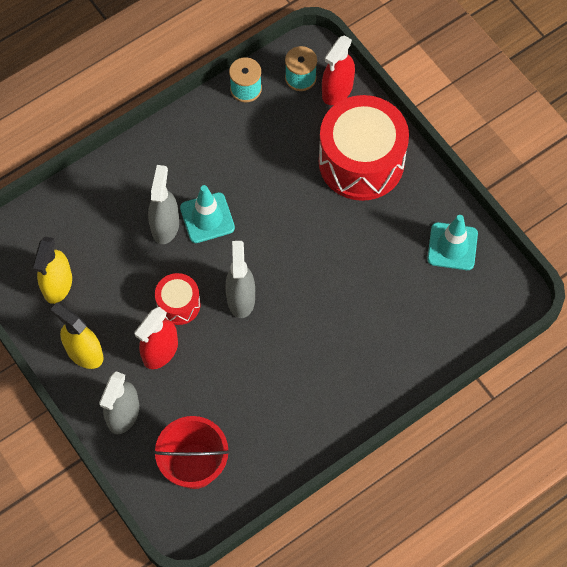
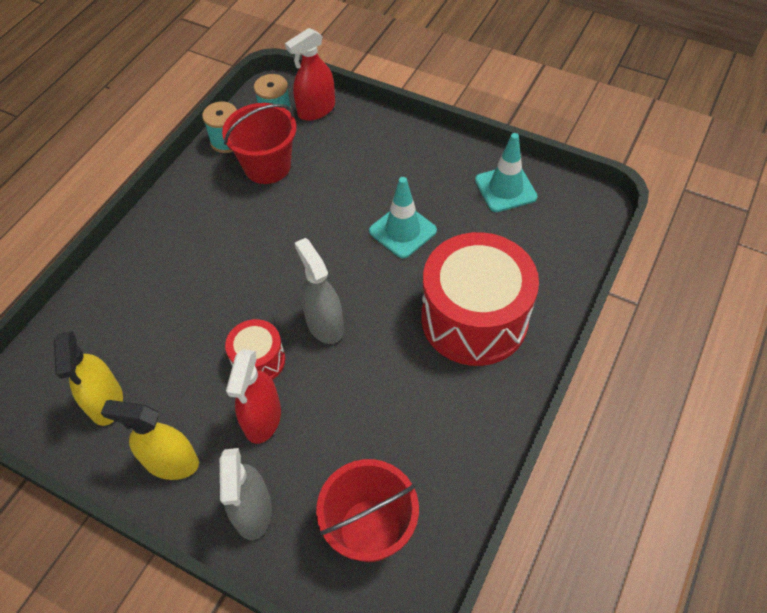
camera: 25 degrees left, 10 degrees down
(165, 226) = (204, 290): grey spray bottle -> none
(207, 218) = (246, 264): turquoise traffic cone -> turquoise traffic cone (402, 231)
(267, 131) = (267, 166): none -> red bucket
(337, 90) = (316, 110): red spray bottle -> red spray bottle turned 45 degrees clockwise
(361, 161) = (374, 155): red drum -> red drum (474, 318)

